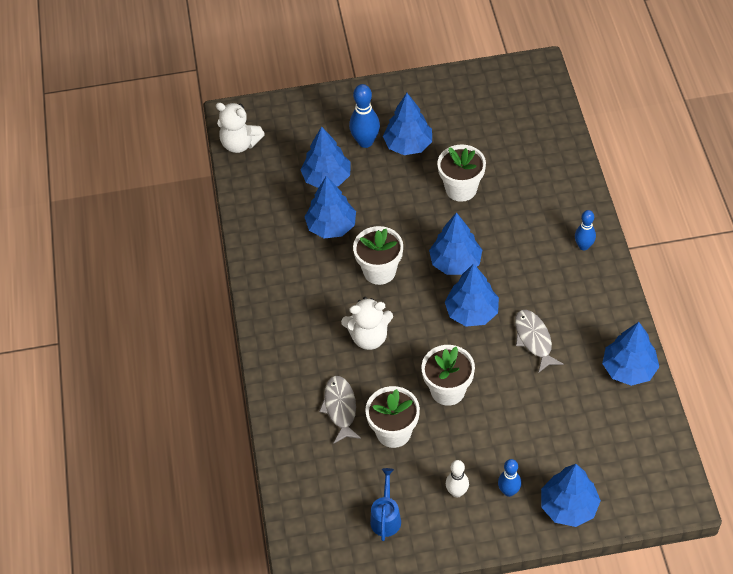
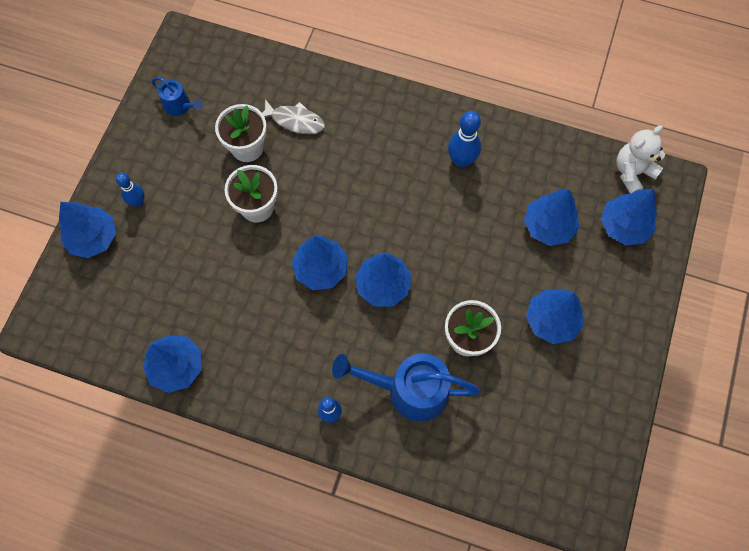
camera: 115 degrees right, 15 degrees up
(331, 226) = (487, 202): blue tree -> blue tree (624, 226)
(365, 142) = (576, 283): blue bowling pin -> blue bowling pin (461, 160)
(369, 337) = (348, 174): white teddy bear -> none
(379, 271) = (412, 217): white flower pot -> none
(457, 492) = (164, 165): white bowling pin -> none
(528, 207) = (408, 390): none -> blue watering can
(534, 339) = (259, 304): grey fish -> none

